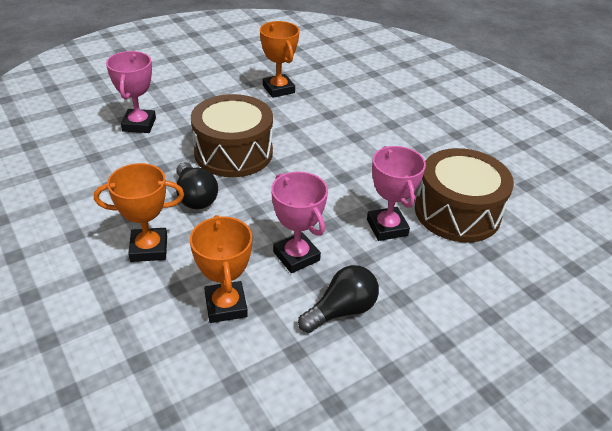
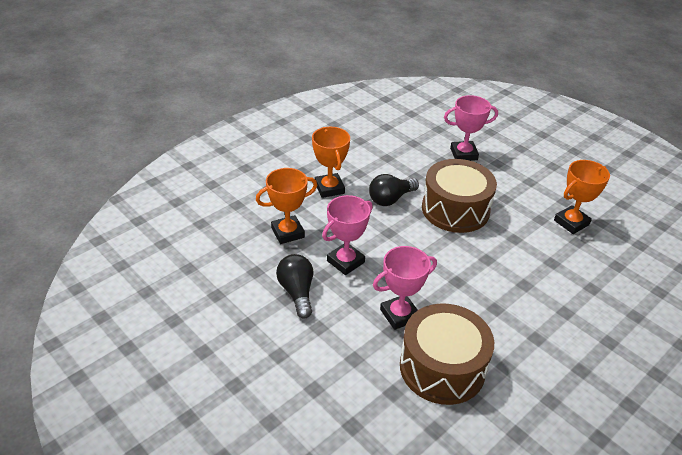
camera: 80 degrees right, 0 degrees up
(341, 310) = (297, 292): black light bulb -> black light bulb turned 150 degrees counterclockwise

